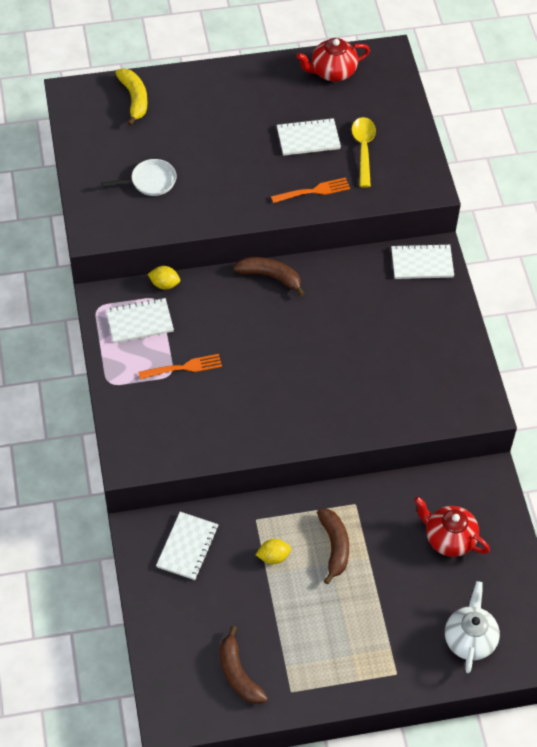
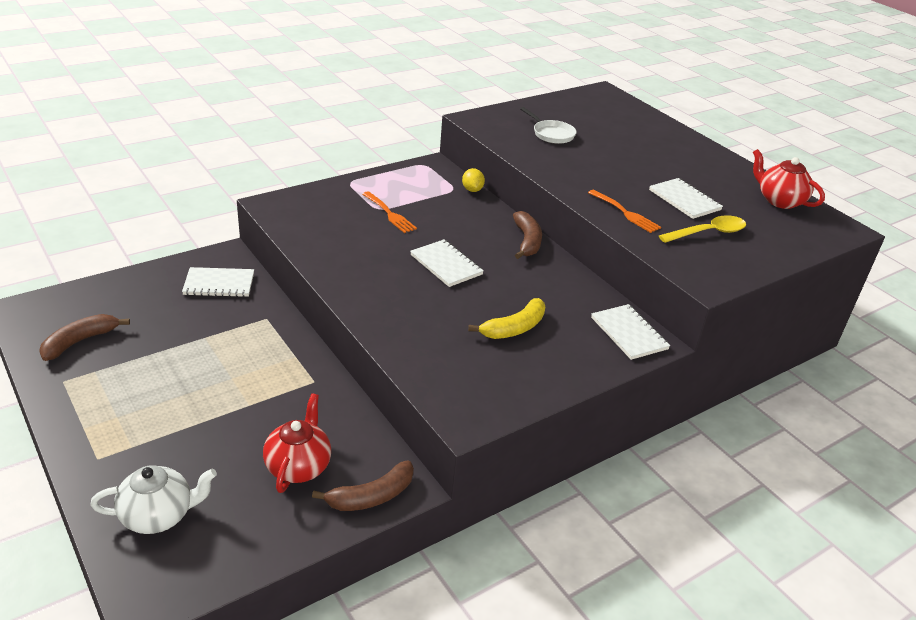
camera: 65 degrees right, 20 degrees down
(134, 99) = (628, 115): yellow banana -> yellow banana (514, 328)
(139, 322) = (423, 185): white notebook -> white notebook (446, 265)
(273, 557) = (226, 337): yellow lemon -> none
(334, 547) = (253, 377): brown banana -> brown banana (371, 496)

